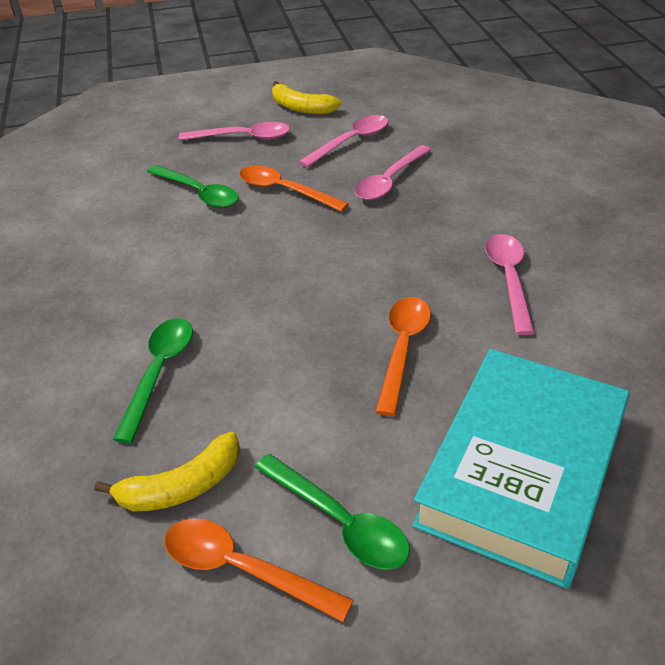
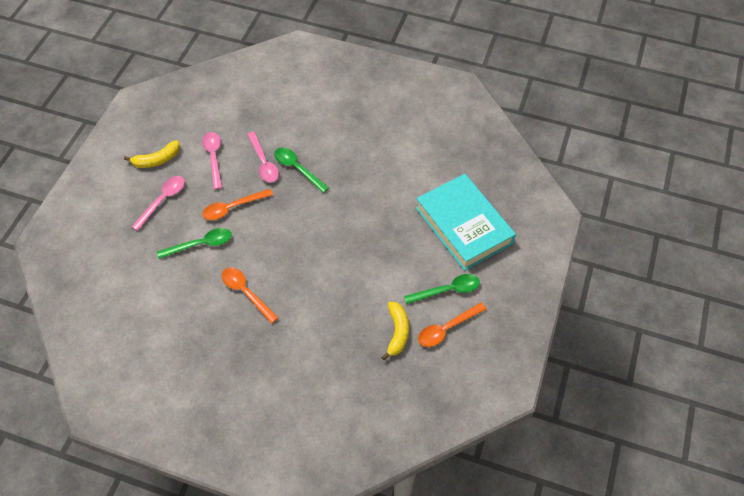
camera: 60 degrees left, 15 degrees up
(159, 372) = (328, 316): green spoon -> green spoon (297, 169)
(402, 349) = (381, 225): orange spoon -> orange spoon (246, 293)
(509, 279) = (369, 165): pink spoon -> none

